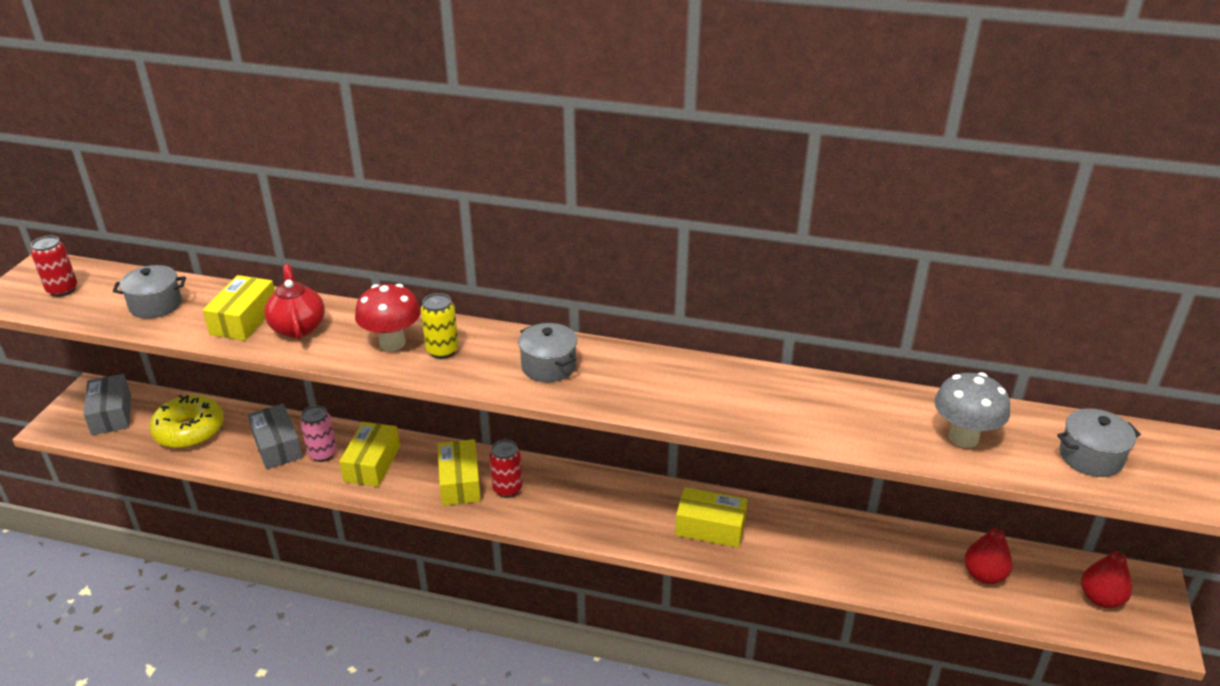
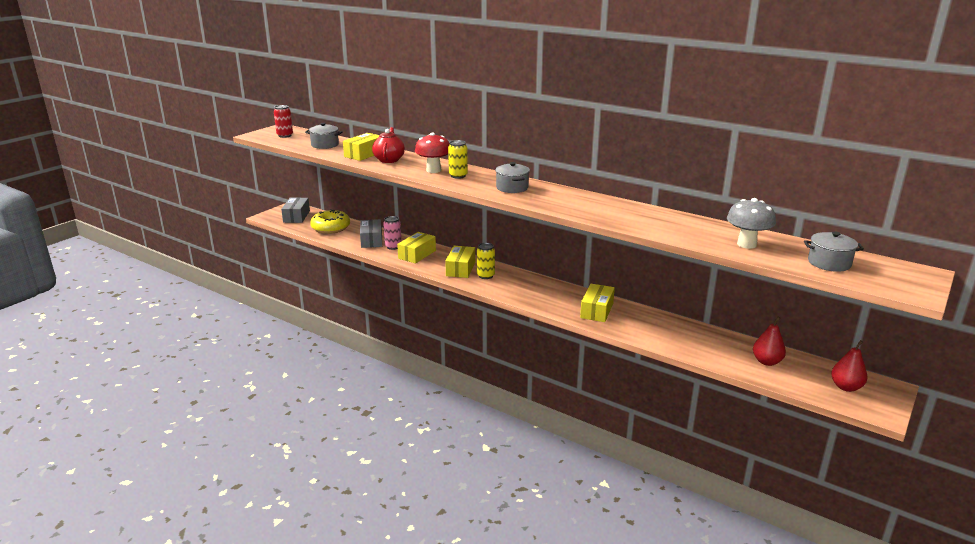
camera: 20 degrees right, 10 degrees down
(507, 489) = (485, 276): red can -> yellow can
(710, 527) = (596, 310): yellow box -> yellow box turned 75 degrees clockwise

